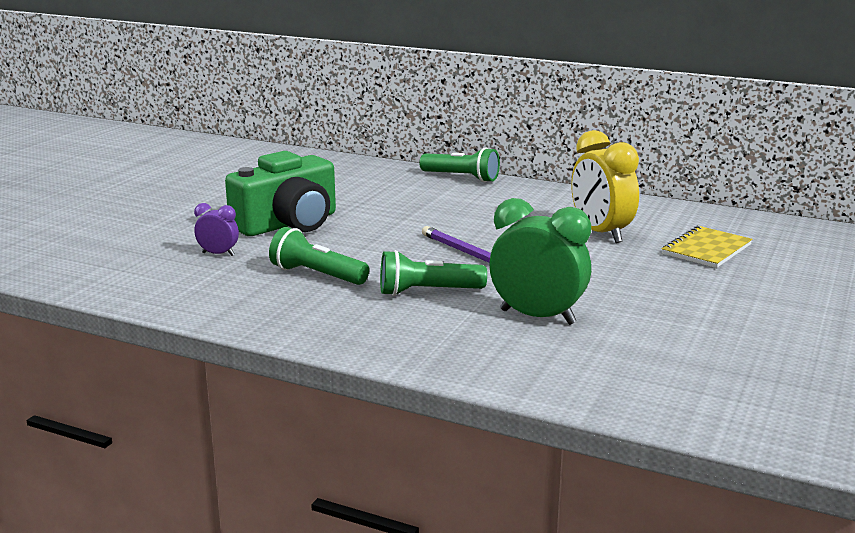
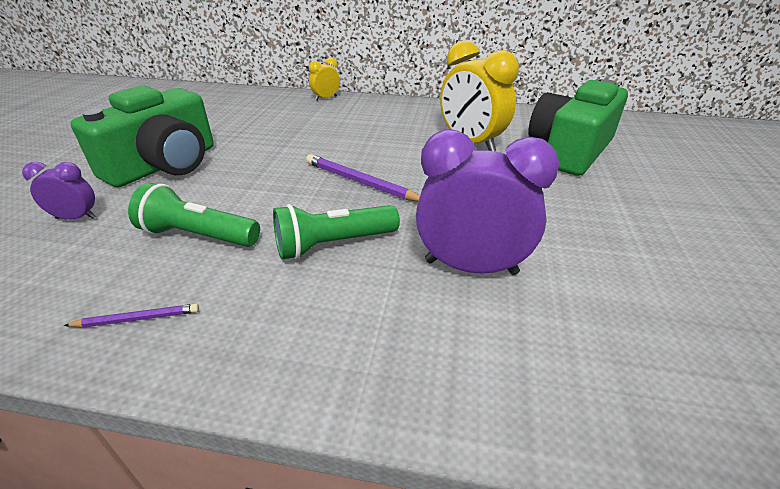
camera: 15 degrees left, 15 degrees up
(272, 314) = (137, 319): none -> purple pencil
(462, 177) = (326, 98): green flashlight -> yellow clock
(537, 317) = (470, 267): green clock -> purple clock
(706, 249) = (569, 151): yellow notebook -> green camera

